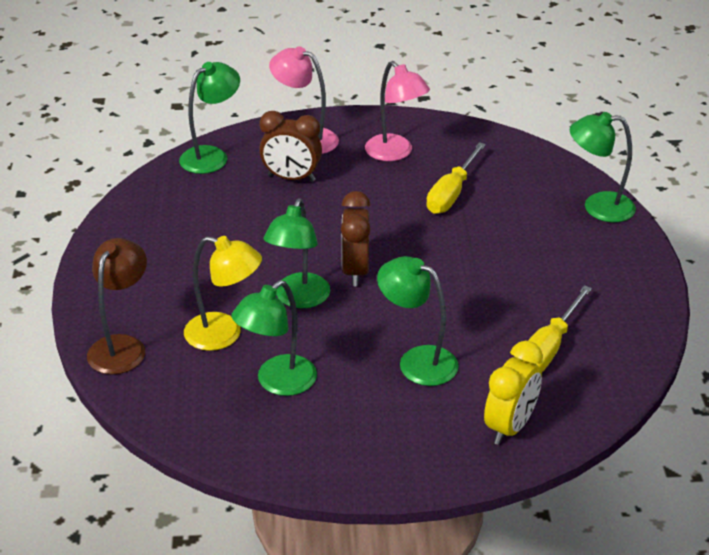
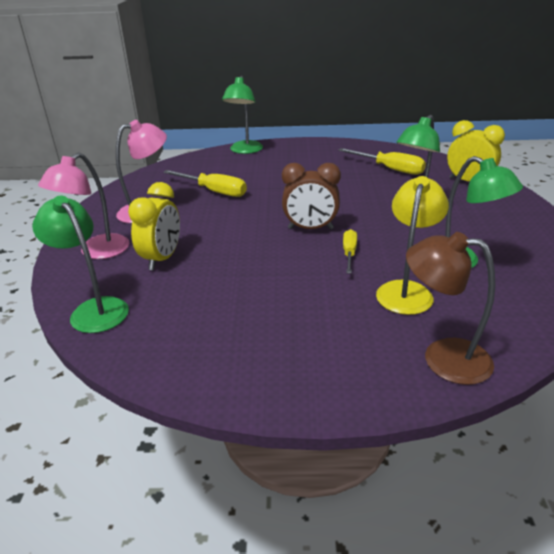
camera: 85 degrees left, 5 degrees down
(291, 178) = (162, 259): brown clock -> yellow clock
(298, 299) = (349, 253): green lamp -> yellow screwdriver

